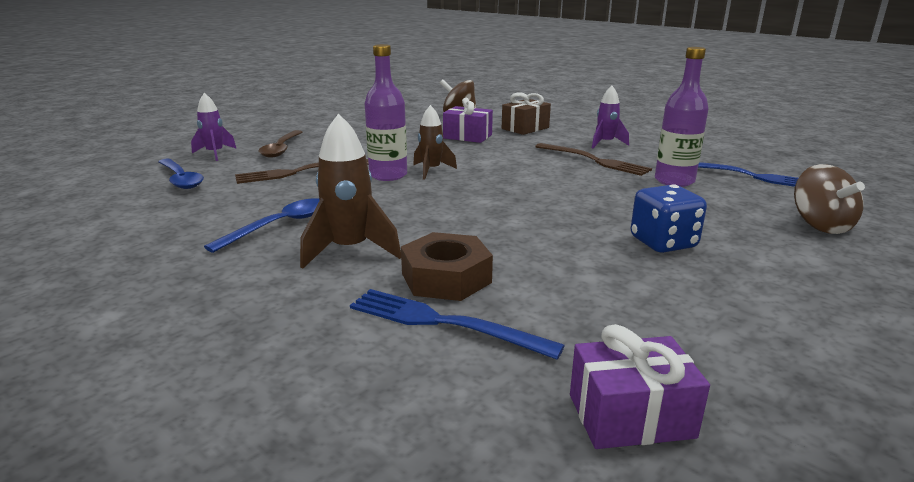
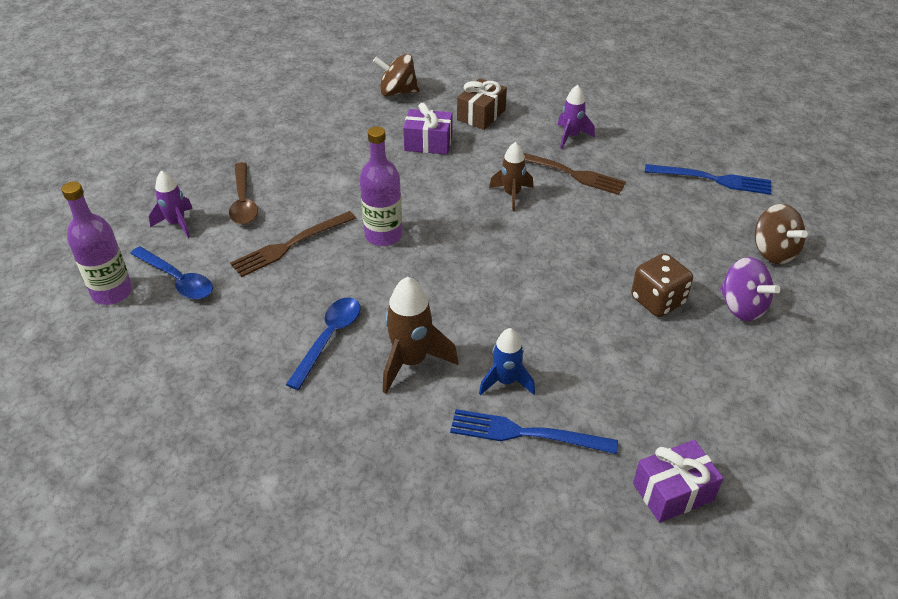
camera: 15 degrees left, 20 degrees up
(431, 170) = (421, 219): brown rocket -> brown rocket (512, 195)
(446, 278) = (506, 381): brown nut -> blue rocket
(663, 243) = (657, 301): blue dice -> brown dice
(674, 181) = (649, 199): purple bottle -> purple bottle (112, 292)
(773, 259) = (742, 307): none -> purple spinning top

